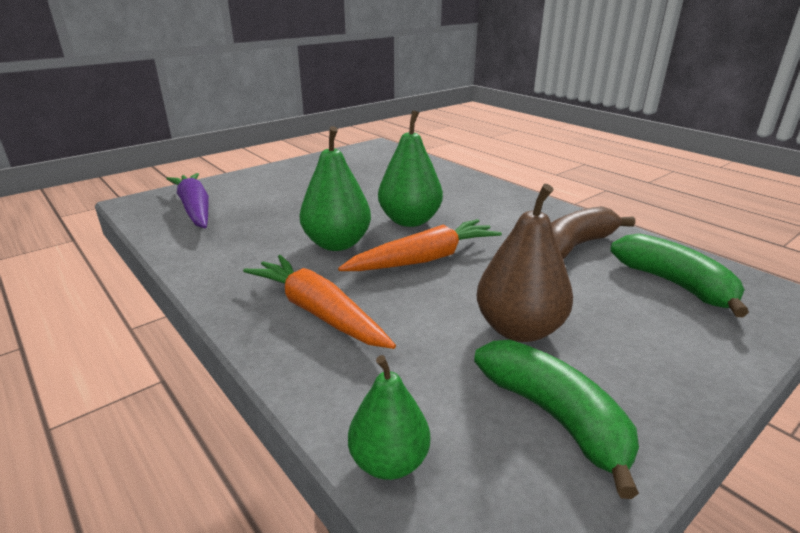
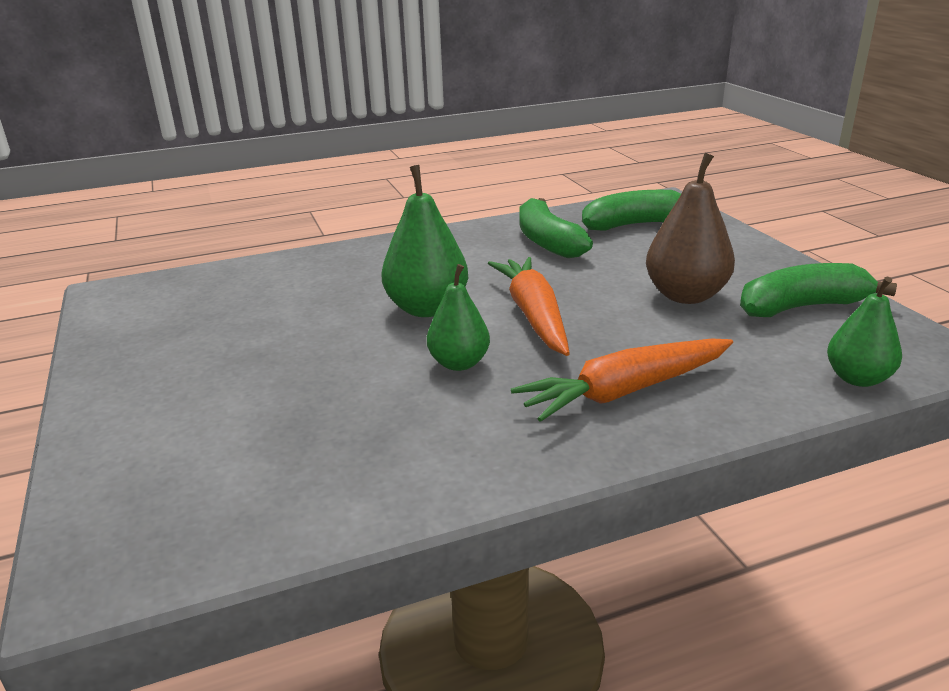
camera: 70 degrees left, 0 degrees up
(195, 209) = (211, 491): purple carrot -> none
(337, 244) = (459, 363): green pear -> green pear, size x0.65
(575, 245) = (547, 242): brown banana -> green banana

